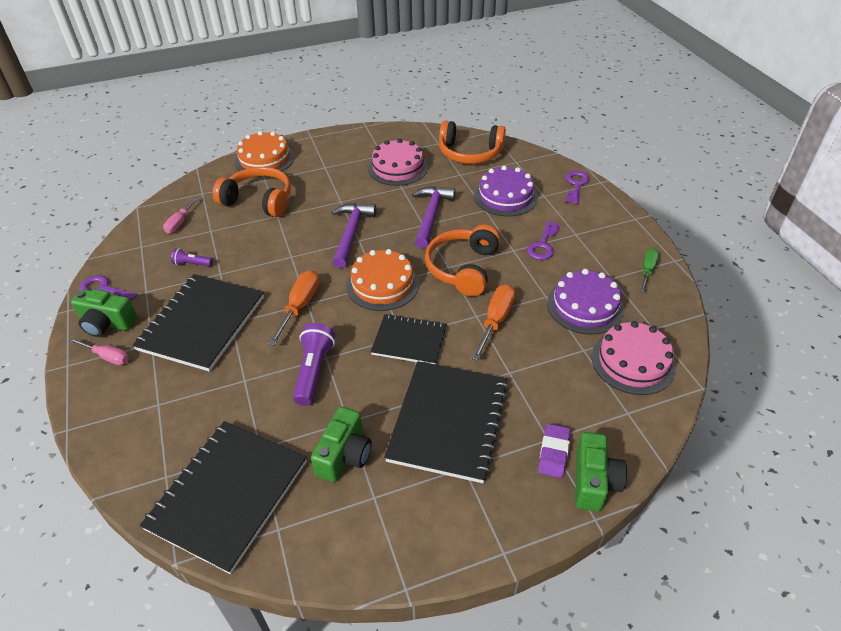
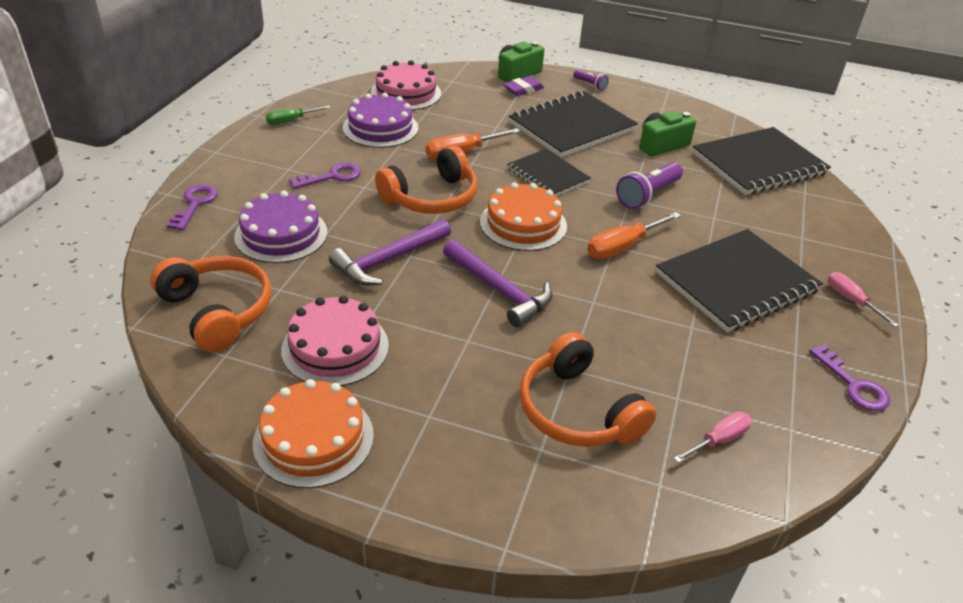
camera: 145 degrees left, 5 degrees down
(107, 323) = (850, 337): green camera -> none
(192, 264) = (723, 359): purple flashlight -> purple flashlight (590, 85)
(264, 159) = (507, 501): orange cake -> orange cake (313, 438)
(351, 233) = (499, 290): purple hammer -> purple hammer turned 90 degrees counterclockwise
(576, 185) = (195, 204): purple key -> purple key turned 135 degrees clockwise

